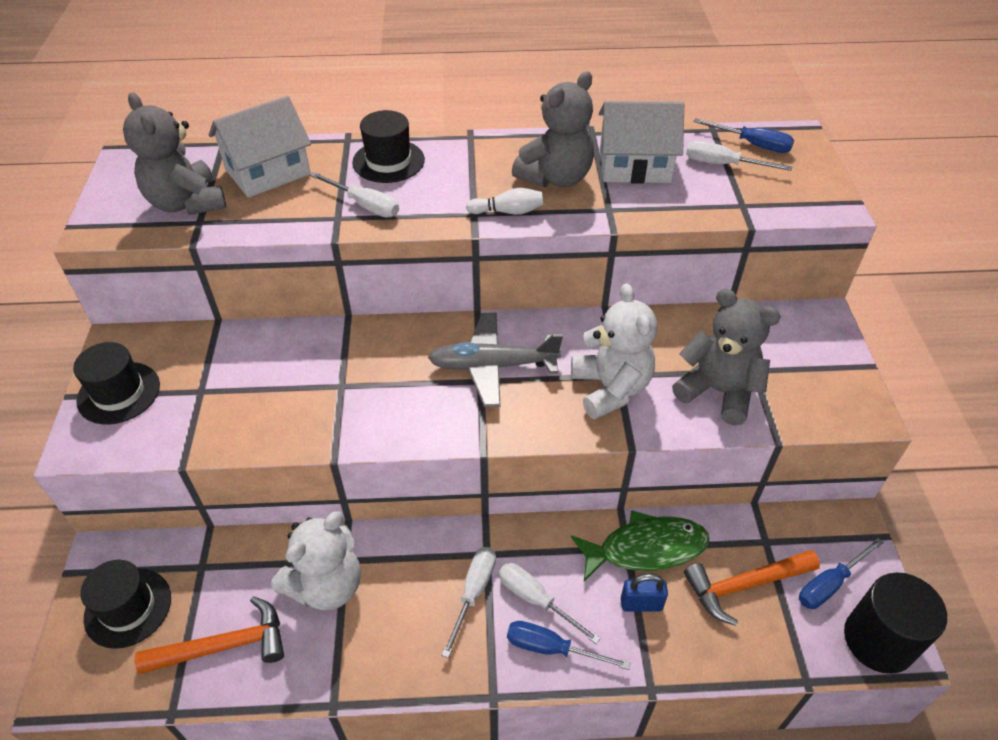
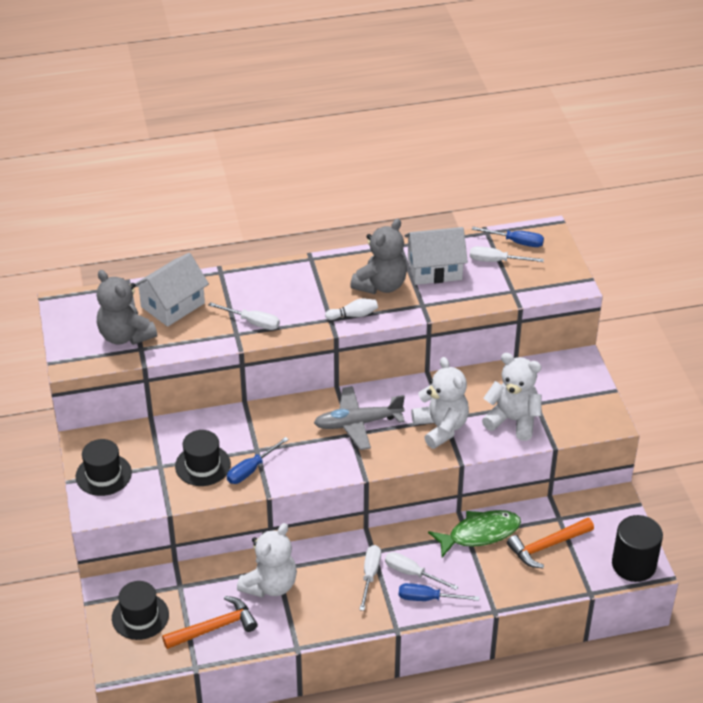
camera: 10 degrees left, 5 degrees down
(388, 161) = (257, 286): black hat -> black hat (202, 465)
(641, 604) = (481, 566): blue padlock -> none
(718, 391) = (513, 420): grey teddy bear -> white teddy bear
(829, 584) = (602, 537): blue screwdriver -> blue screwdriver (251, 470)

